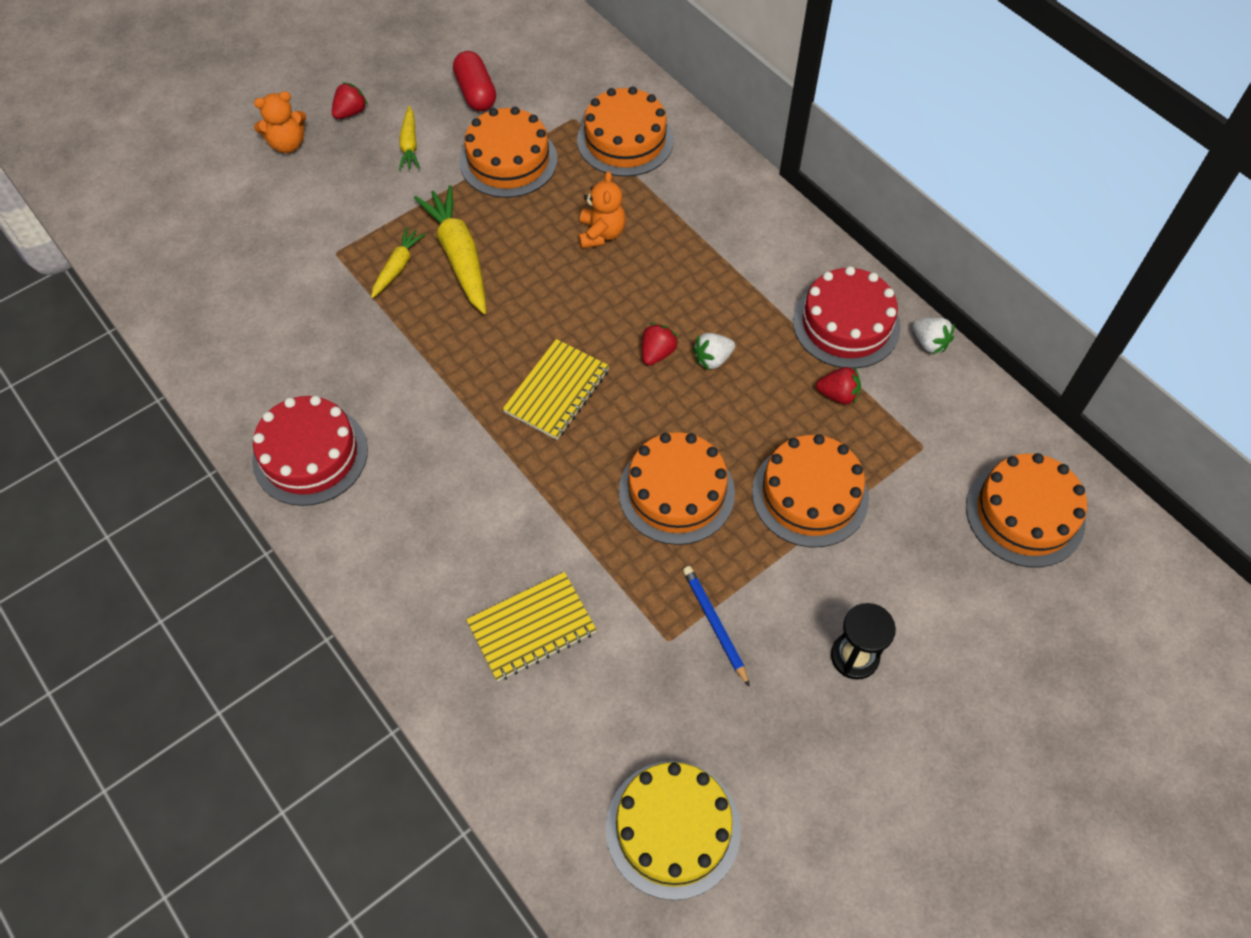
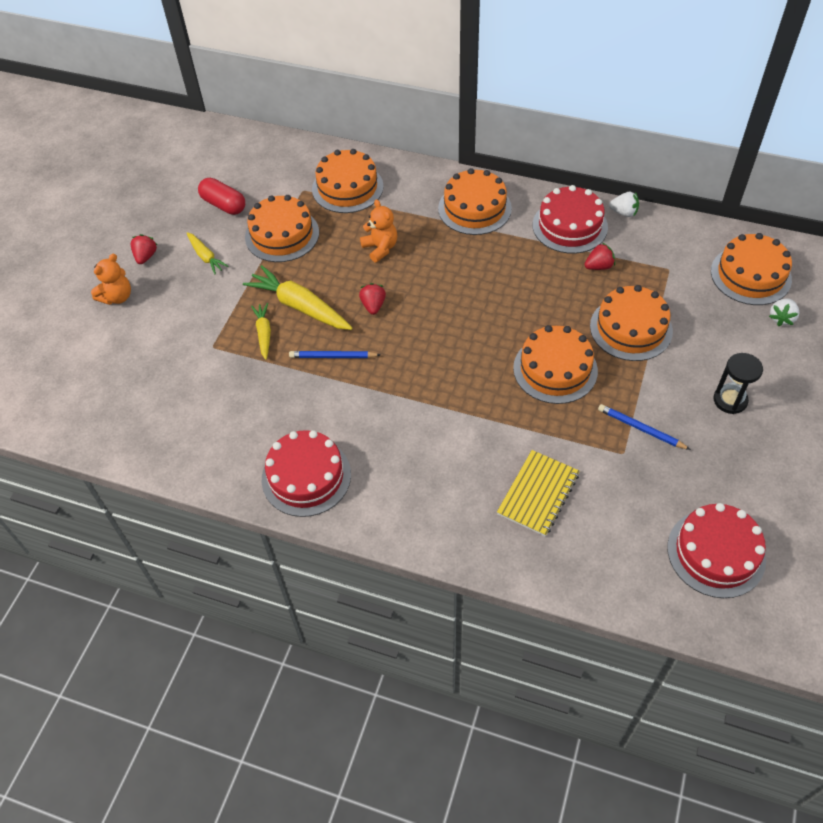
camera: 30 degrees left, 5 degrees down
(446, 334) = (333, 356): none -> blue pencil
(557, 391) = (433, 352): yellow notebook -> none
(657, 353) = (475, 298): red strawberry -> red strawberry (373, 306)
(673, 829) = (716, 553): yellow cake -> red cake
(712, 359) = (511, 284): white strawberry -> white strawberry (781, 318)
(750, 241) = (474, 208): none -> orange cake

